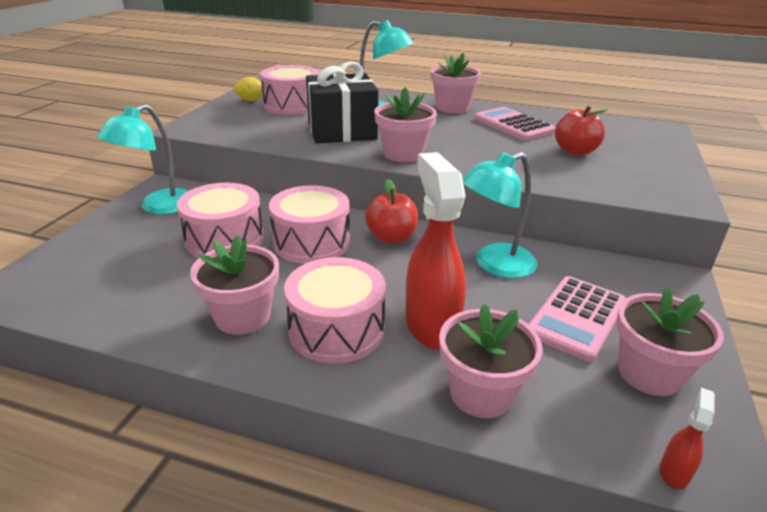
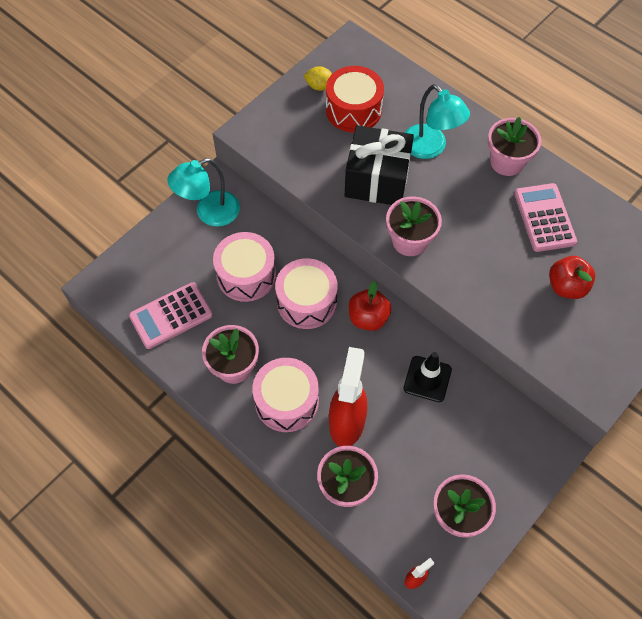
camera: 25 degrees right, 30 degrees up
(292, 105) = (353, 110): pink drum -> red drum
(495, 265) = (427, 379): turquoise lamp -> black traffic cone
(576, 318) = (448, 453): pink calculator -> pink calculator (171, 316)

